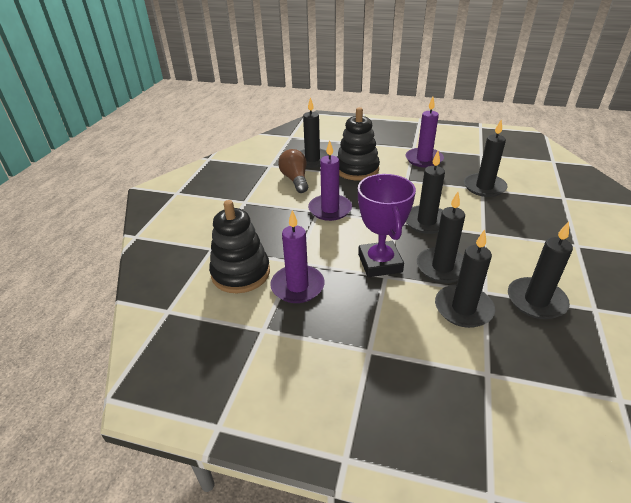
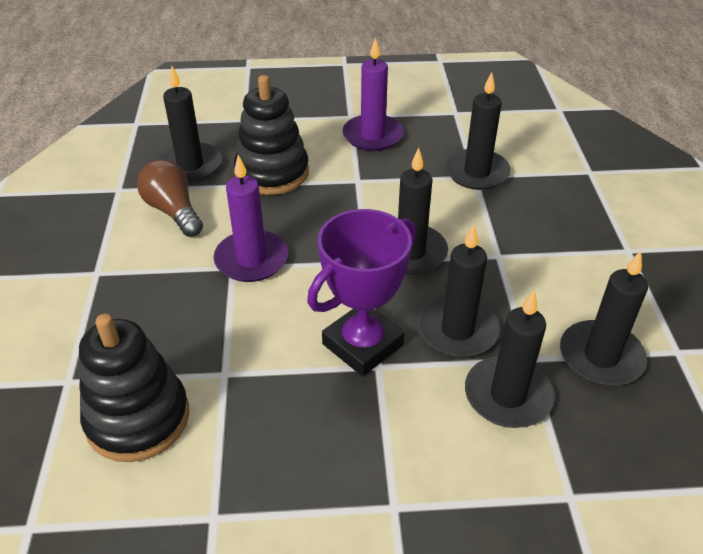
camera: 20 degrees left, 5 degrees up
(297, 286) = (244, 420): purple candle -> none
(380, 263) = (362, 344): purple trophy -> purple trophy turned 75 degrees clockwise

